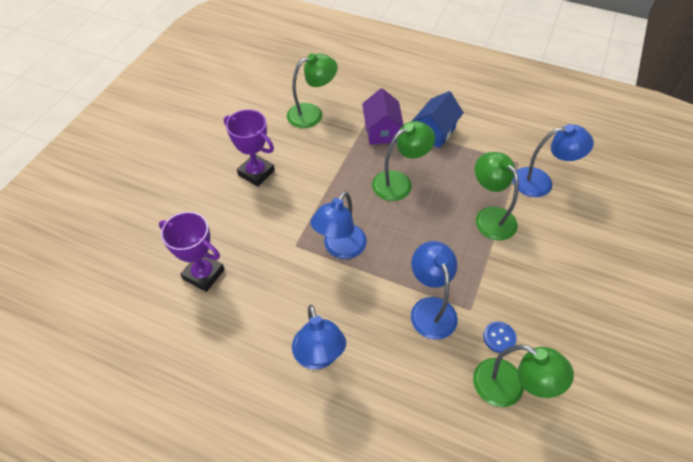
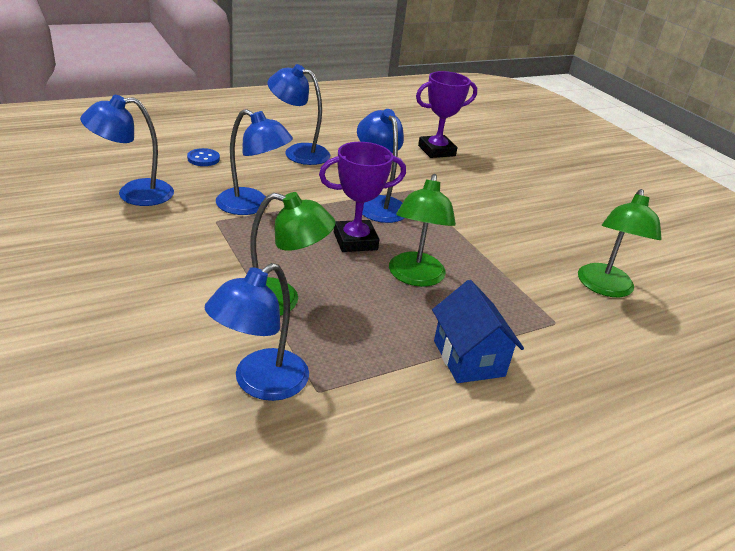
camera: 125 degrees right, 20 degrees down
(256, 173) = (531, 214): purple trophy -> purple trophy (355, 241)
(381, 131) = (518, 317): purple house -> none
(499, 337) = (170, 216): blue button -> blue button (203, 159)
(508, 388) = (134, 194): green lamp -> blue lamp

